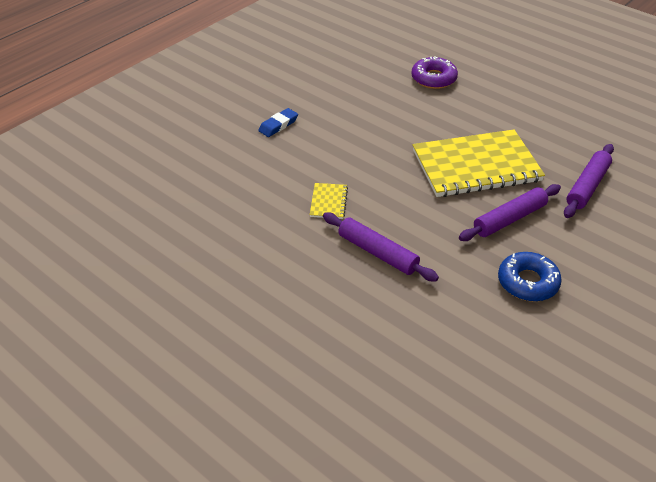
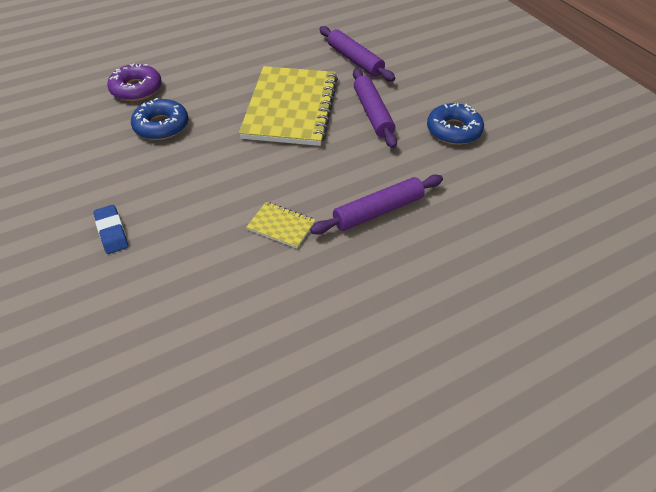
camera: 70 degrees left, 5 degrees up
(399, 106) = (161, 126): none -> blue donut

